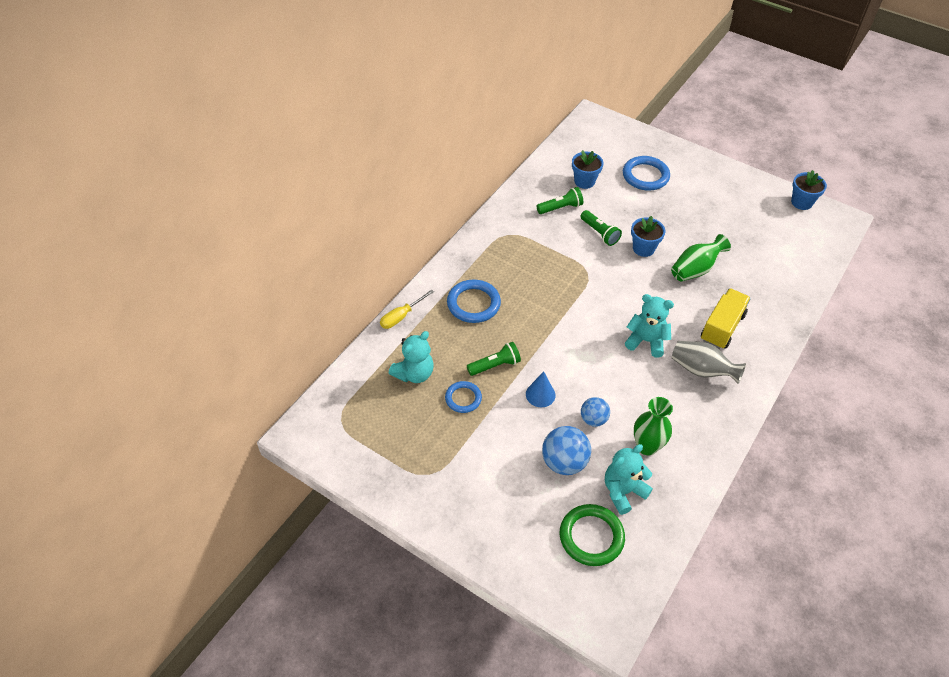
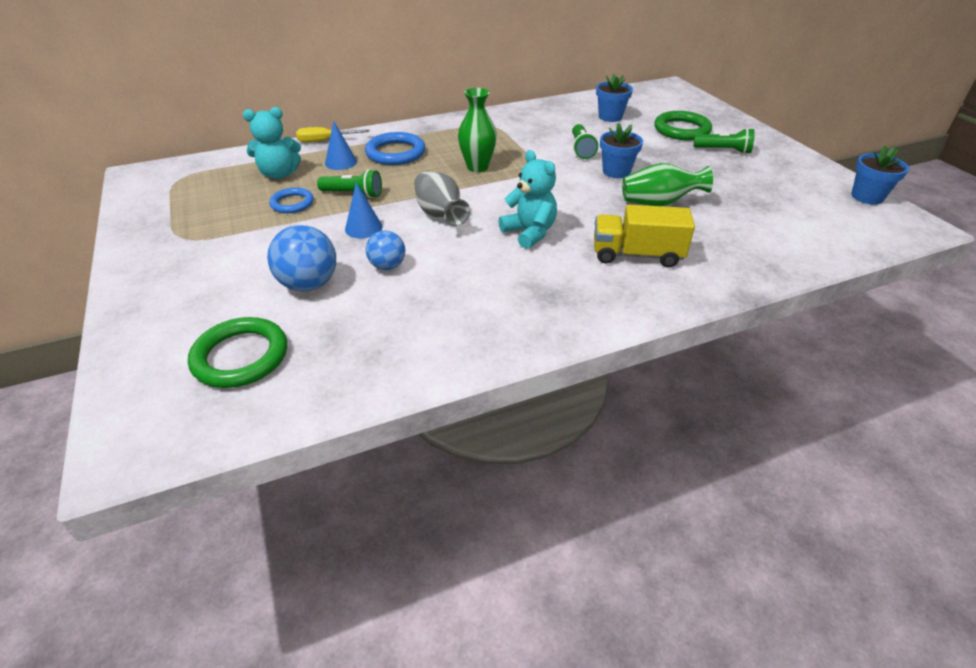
camera: 35 degrees right, 10 degrees down
(445, 336) = (341, 162): none -> blue cone
(560, 208) = (563, 125): green flashlight -> green flashlight (723, 150)
(623, 491) = (331, 336): turquoise teddy bear -> none
(645, 176) = (681, 130): blue ring -> green ring
(647, 446) = (413, 311): green vase -> green vase (477, 167)
(701, 370) = (565, 278): grey vase -> grey vase (440, 214)
(722, 327) = (636, 255): yellow truck -> yellow truck turned 150 degrees counterclockwise

